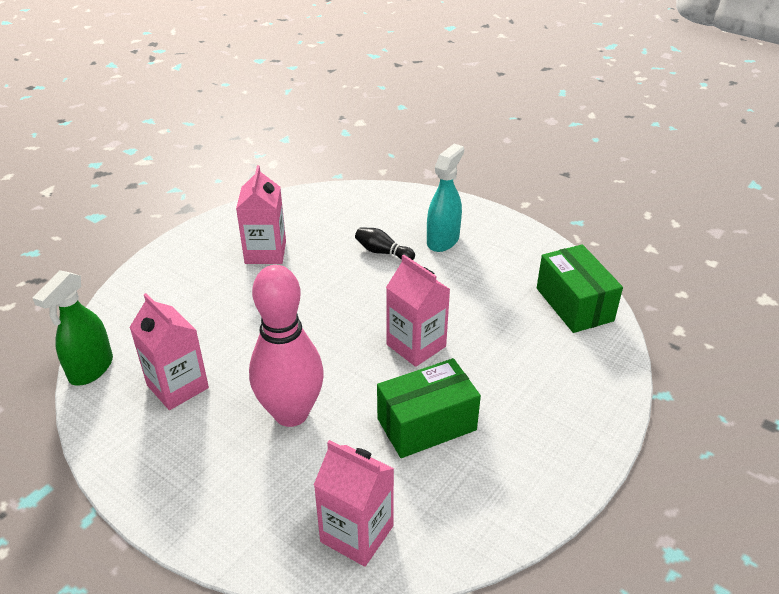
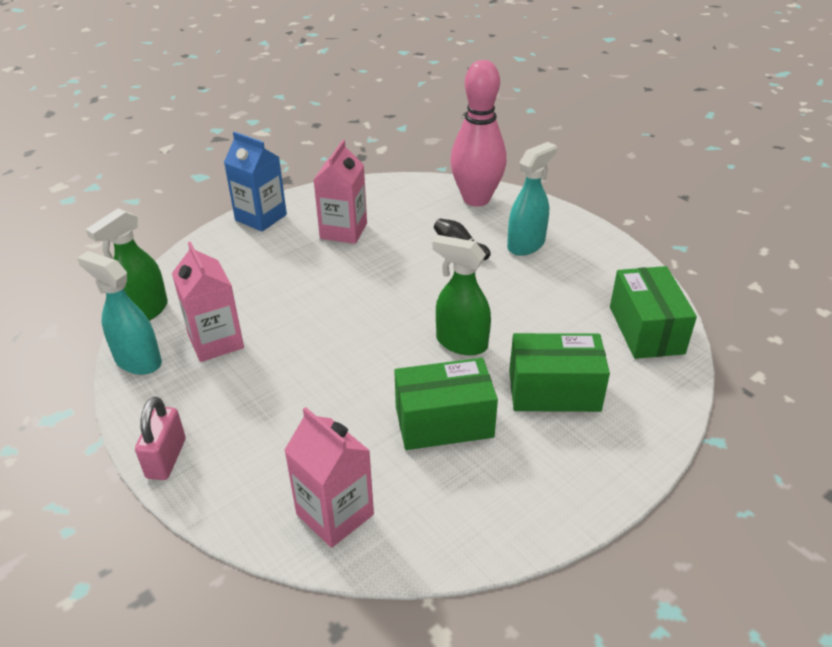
camera: 15 degrees right, 0 degrees up
(103, 421) = (138, 361): none -> turquoise spray bottle
(171, 515) = (166, 458): none -> pink padlock
(177, 251) = (261, 217): none -> blue carton
(291, 413) = (313, 386): pink bowling pin -> pink bowling pin (476, 199)
(416, 345) = (461, 343): pink carton -> green spray bottle
(514, 376) = (554, 391): none -> green box

